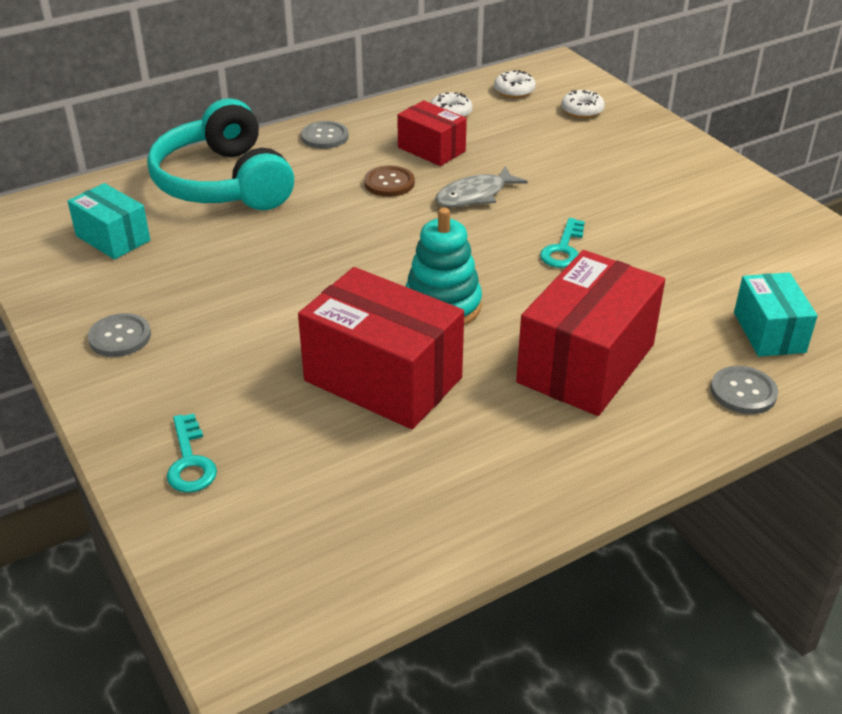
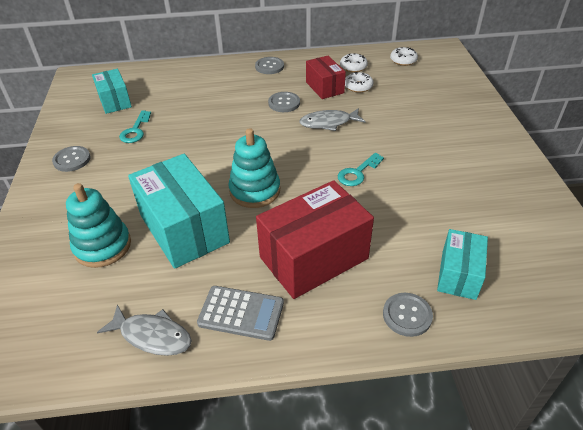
camera: 25 degrees right, 5 degrees up
(190, 461) = (44, 247): turquoise key -> turquoise key (135, 130)
(224, 182) = (195, 82): turquoise headphones -> none
(281, 434) = (102, 246): none -> turquoise stacking toy
(383, 379) = (184, 229): red box -> turquoise box
(389, 183) = (284, 103): brown button -> grey button
(450, 513) = (152, 336): none -> grey fish
(545, 452) = (241, 313): none -> grey calculator
(582, 110) = (438, 82): white donut -> white donut (358, 86)

